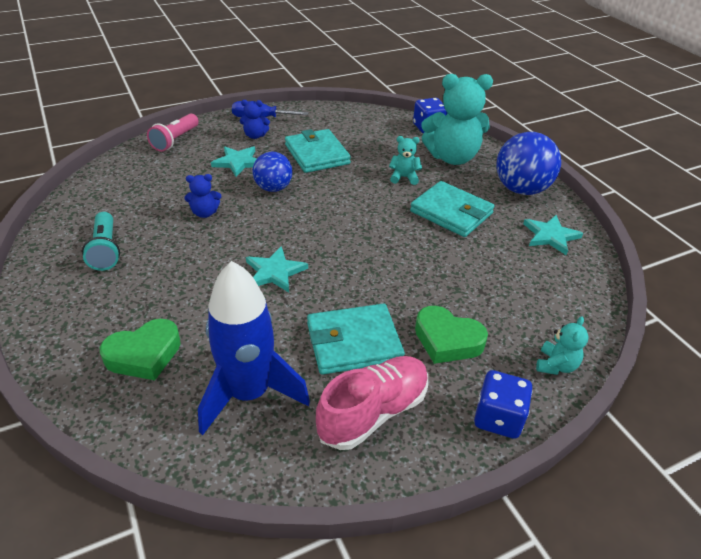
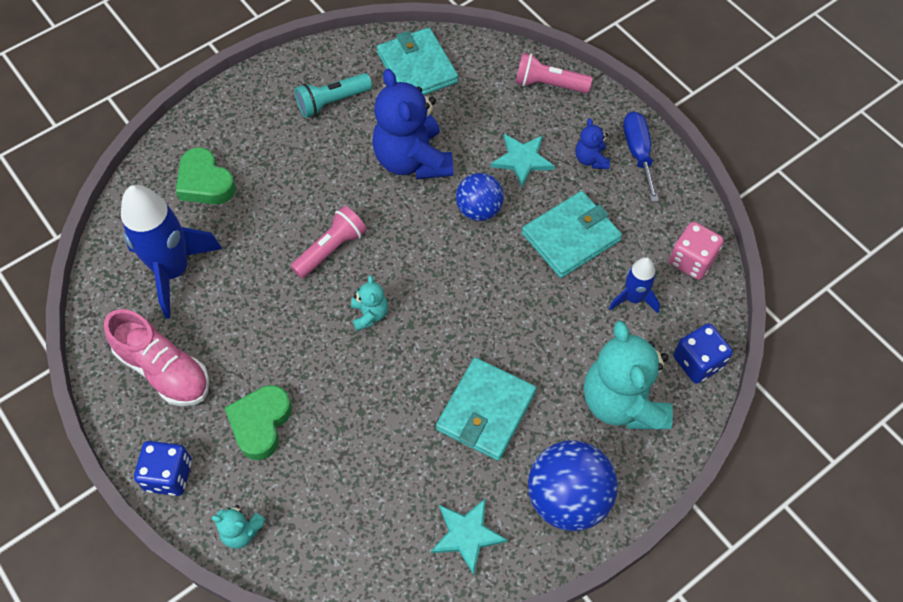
camera: 80 degrees right, 20 degrees up
(205, 213) = (412, 160): blue teddy bear -> blue teddy bear, size x2.18
(274, 272) = (331, 249): turquoise star -> pink flashlight
(354, 116) = (691, 260): none -> pink dice
(354, 342) = (244, 339): turquoise wallet -> turquoise wallet (417, 68)
(375, 140) = (633, 298): none -> blue rocket
(404, 177) = (549, 346): turquoise teddy bear -> turquoise teddy bear (369, 314)

